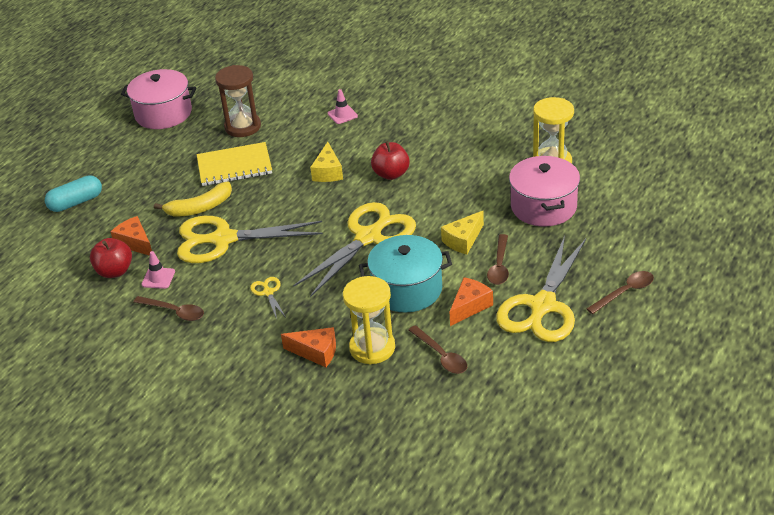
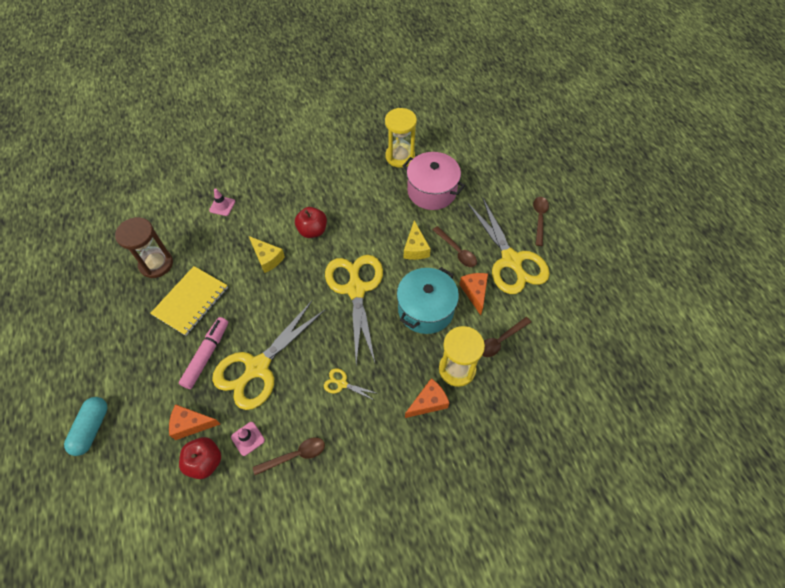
camera: 50 degrees left, 20 degrees up
(163, 113) = (72, 295): pink pot -> none
(200, 208) = (206, 355): yellow banana -> pink marker
(441, 356) = (500, 340): brown spoon -> brown spoon turned 135 degrees clockwise

